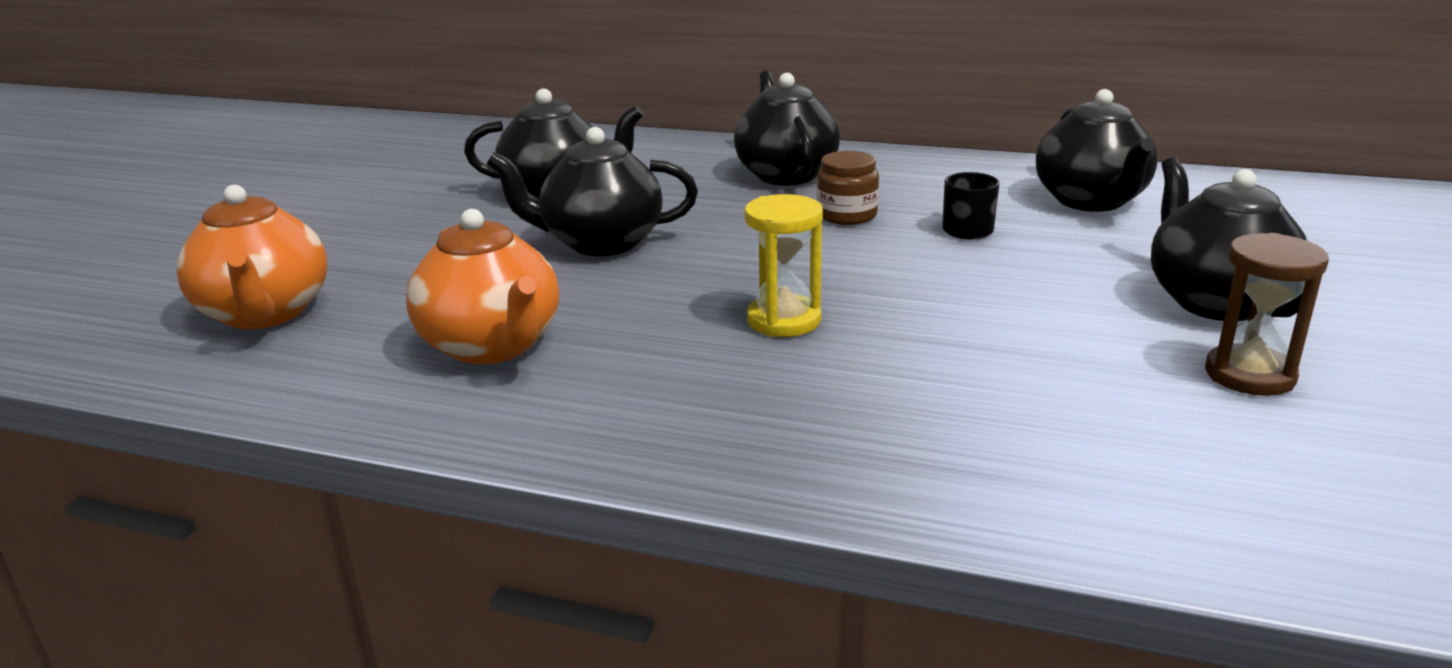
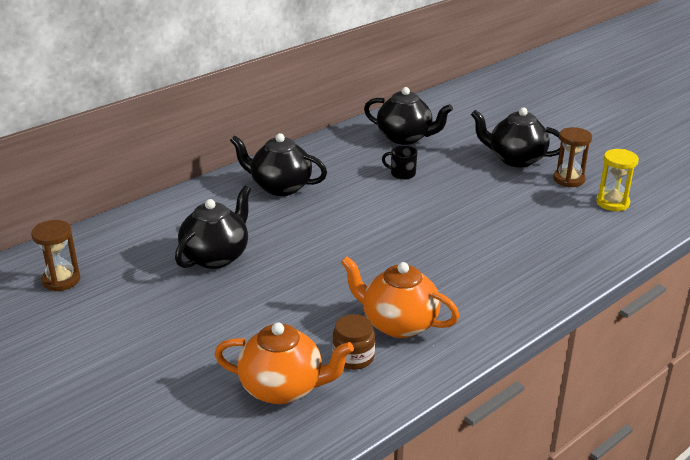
camera: 60 degrees left, 5 degrees up
(429, 148) = (61, 280): none -> brown hourglass
(493, 346) = (398, 324): orange teapot -> orange teapot turned 150 degrees counterclockwise
(600, 243) = (307, 263): black teapot -> none
(784, 320) = (445, 245): yellow hourglass -> yellow hourglass (612, 203)
(847, 215) = (353, 192): brown jar -> brown jar (353, 357)

